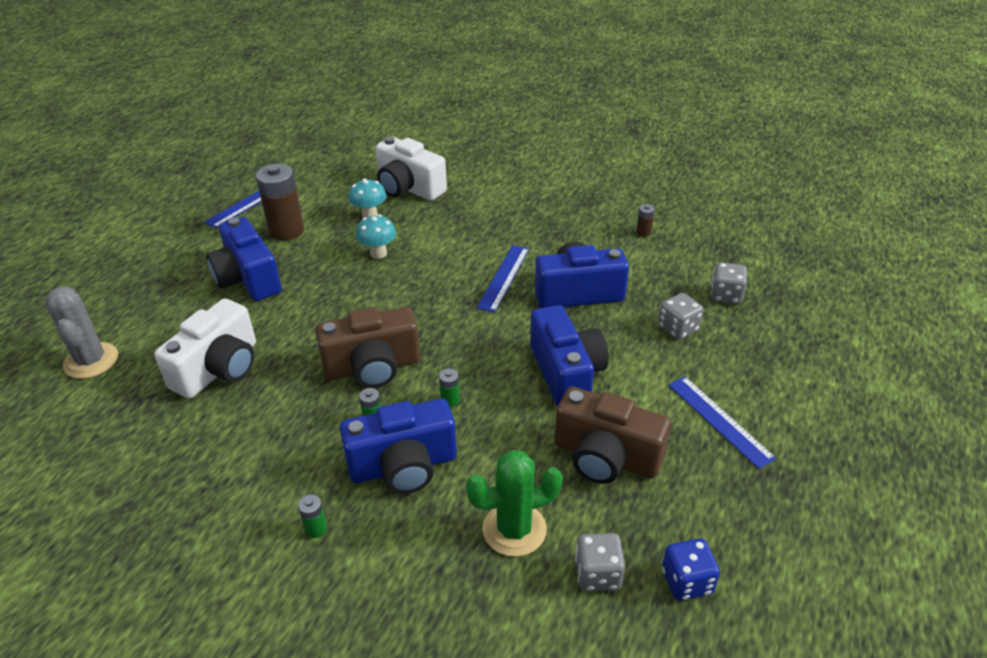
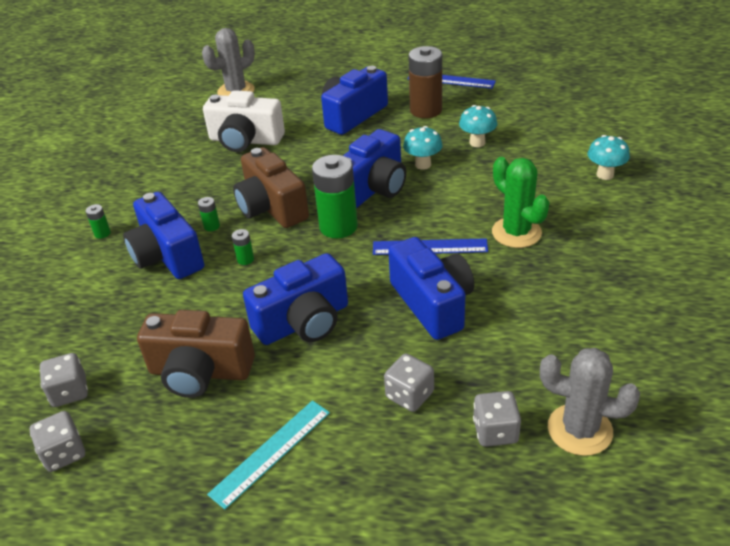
camera: 75 degrees right, 0 degrees up
(393, 292) = (373, 189): none -> blue camera
(408, 188) = (540, 149): white camera -> none
(438, 325) = (338, 226): none -> green battery
(468, 170) = (605, 175): none -> turquoise mushroom
(514, 529) = (111, 332): green cactus -> green cactus (516, 232)
(605, 457) = (200, 372): brown camera -> brown camera turned 90 degrees counterclockwise
(643, 232) = (582, 334): brown battery -> none
(686, 581) = (64, 453): blue dice -> grey dice
(719, 420) = (271, 452): blue ruler -> turquoise ruler
(733, 259) = (579, 430): none -> grey cactus

